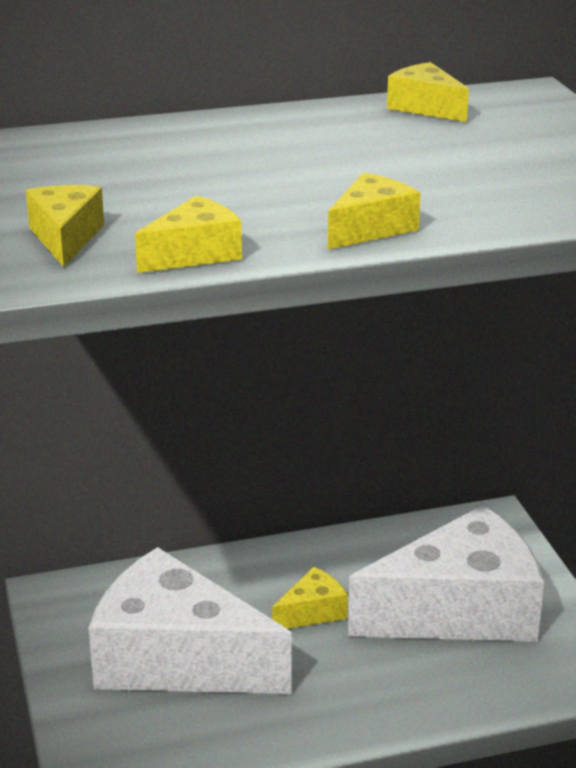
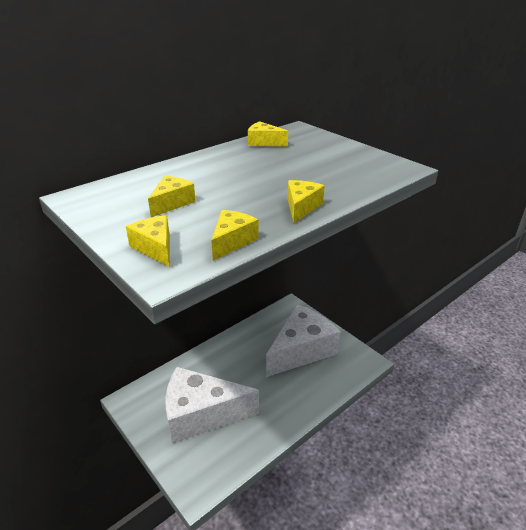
camera: 25 degrees left, 5 degrees up
(312, 612) = (245, 370): yellow cheese -> yellow cheese (172, 203)

